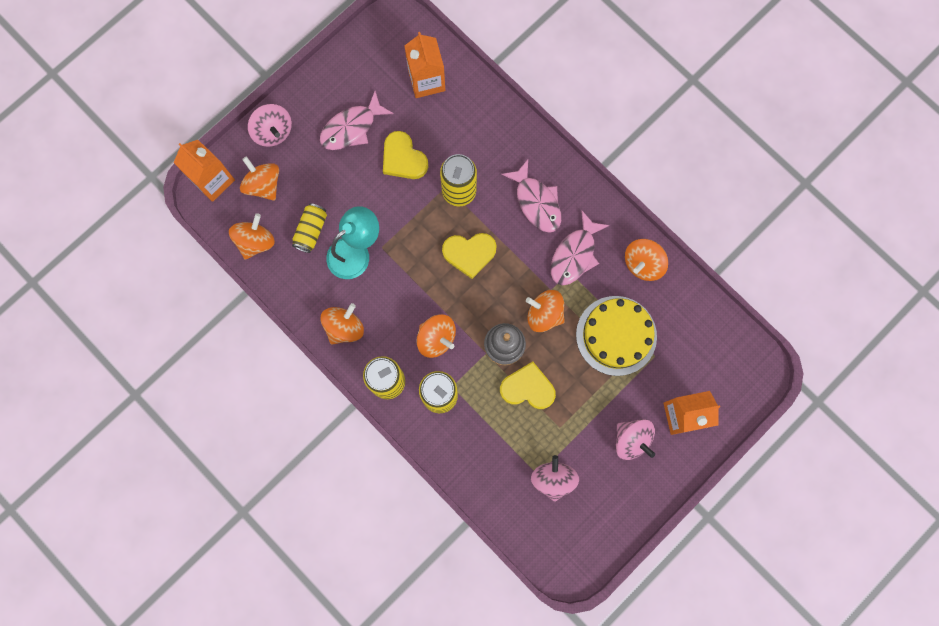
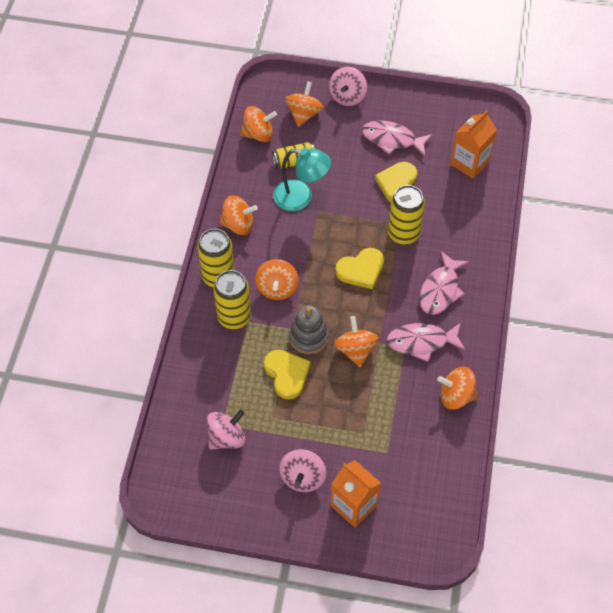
camera: 55 degrees right, 20 degrees down
(213, 180) = (282, 84): orange carton -> none
(469, 253) = (361, 270): yellow heart -> yellow heart turned 75 degrees counterclockwise
(616, 335) = (380, 412): yellow cake -> none

